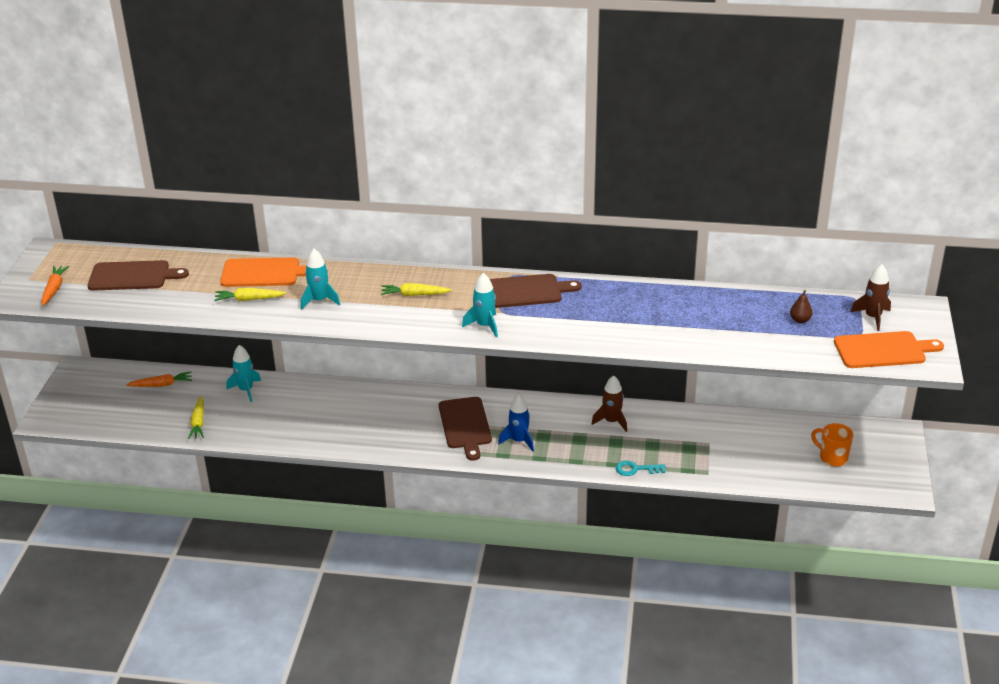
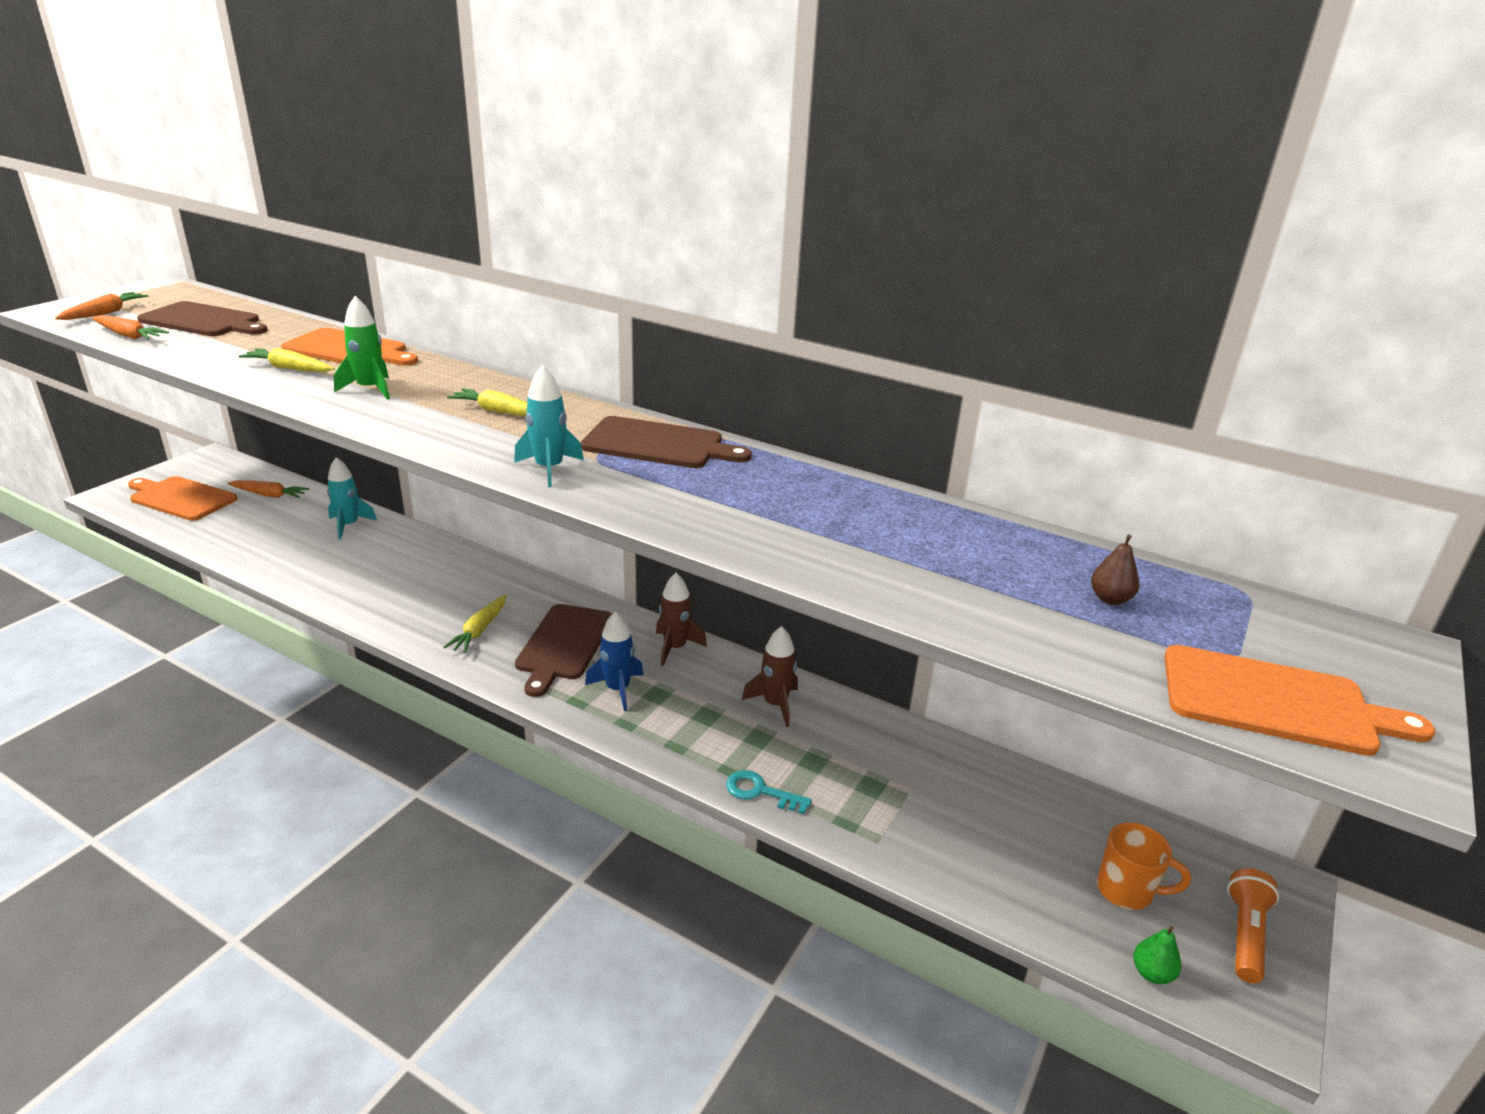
camera: 20 degrees right, 5 degrees down
(100, 406) = (180, 498): none -> orange cutting board
(104, 303) = (129, 335): none -> orange carrot
(198, 422) = (256, 544): yellow carrot -> yellow carrot (479, 630)
(319, 300) = (370, 389): turquoise rocket -> green rocket
(832, 458) = (1126, 891): orange mug -> orange mug turned 135 degrees clockwise
(856, 488) = (1151, 973): none -> green pear
(872, 317) = (1272, 634): brown rocket -> brown rocket (675, 648)
(889, 459) = (1245, 935): none -> orange flashlight

